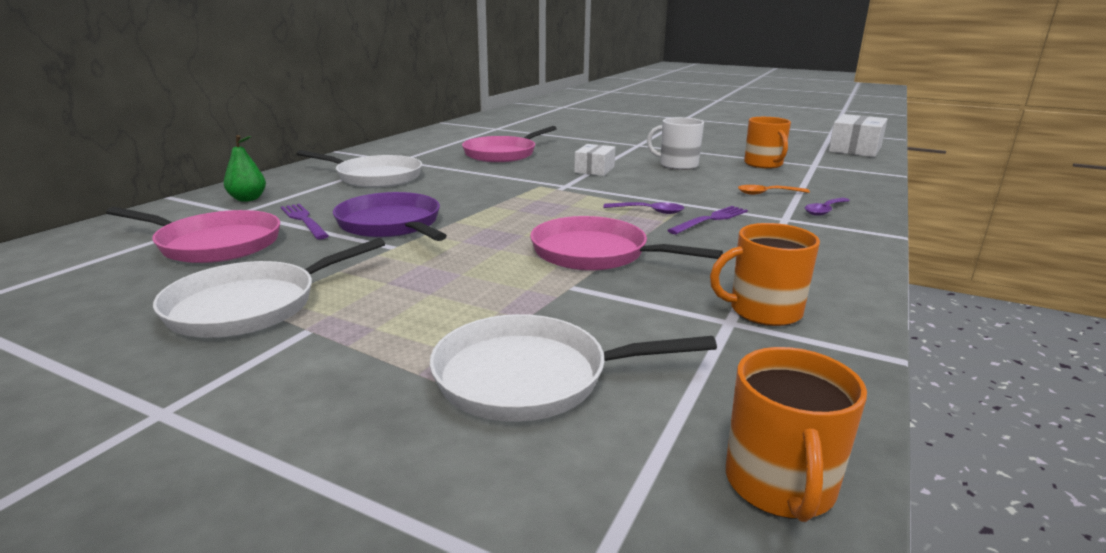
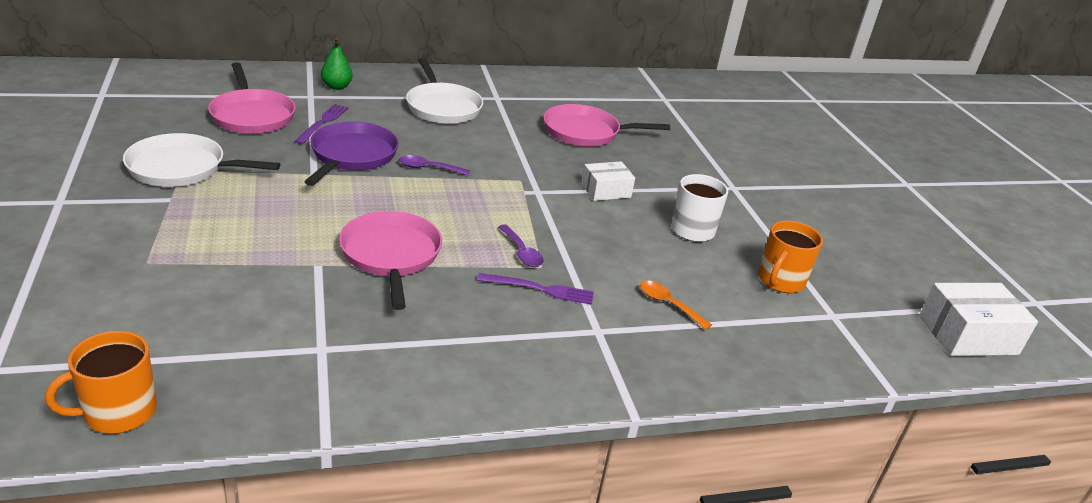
camera: 45 degrees right, 10 degrees up
(531, 377) = (174, 292): white pan -> none
(763, 311) = (355, 360): orange mug -> none
(825, 210) = (657, 351): purple spoon -> purple spoon (428, 168)

